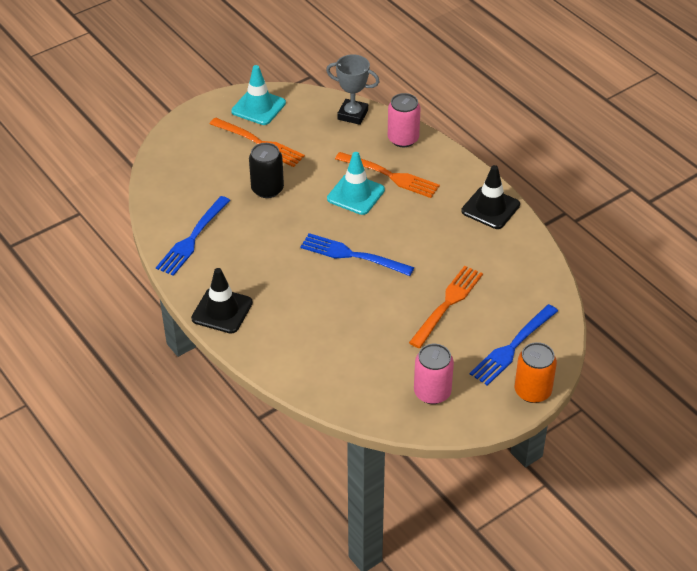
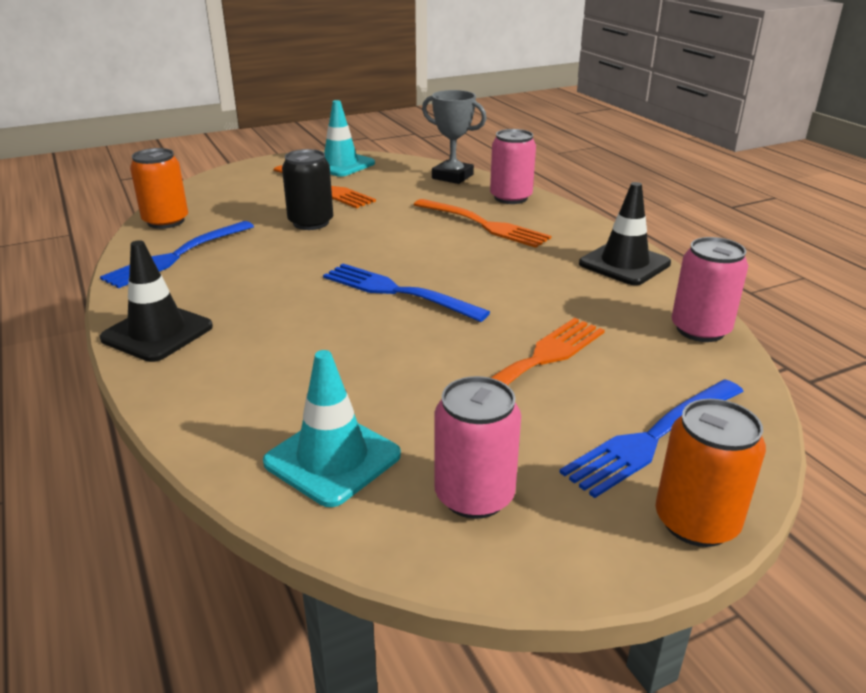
camera: 10 degrees right, 15 degrees down
(161, 201) = (166, 221): none -> orange can
(355, 194) = (428, 236): turquoise traffic cone -> turquoise traffic cone (332, 459)
(537, 265) = (700, 330): none -> pink can

